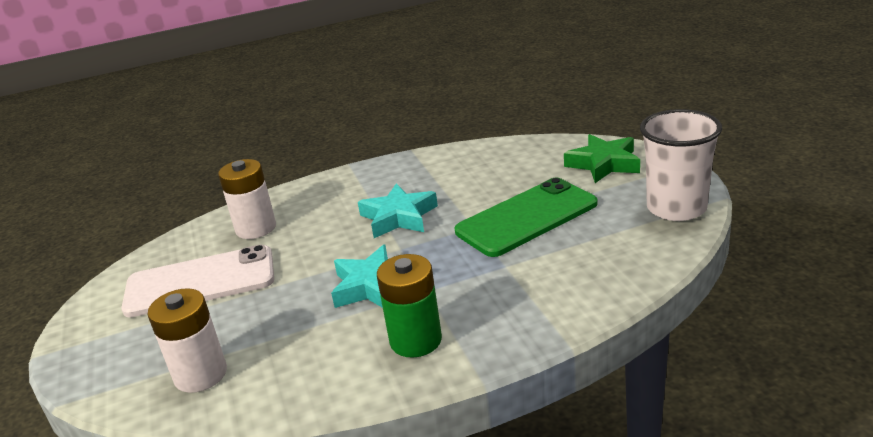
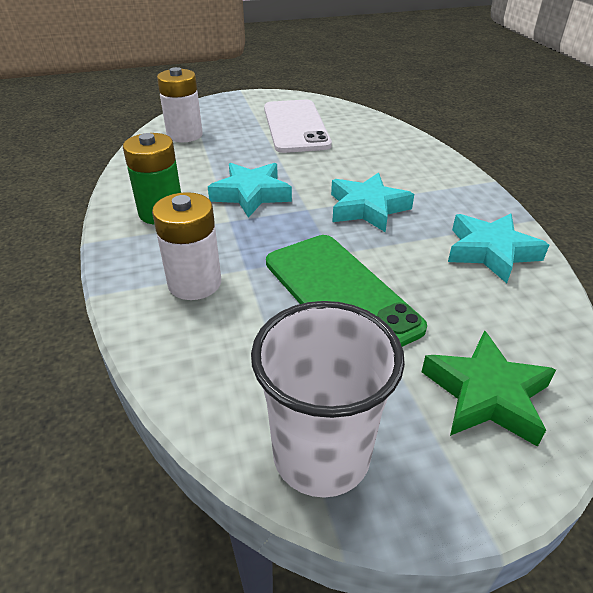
camera: 90 degrees right, 10 degrees up
(256, 228) = (368, 141): white battery -> white battery (194, 283)
(458, 164) = (490, 252): none -> turquoise star

